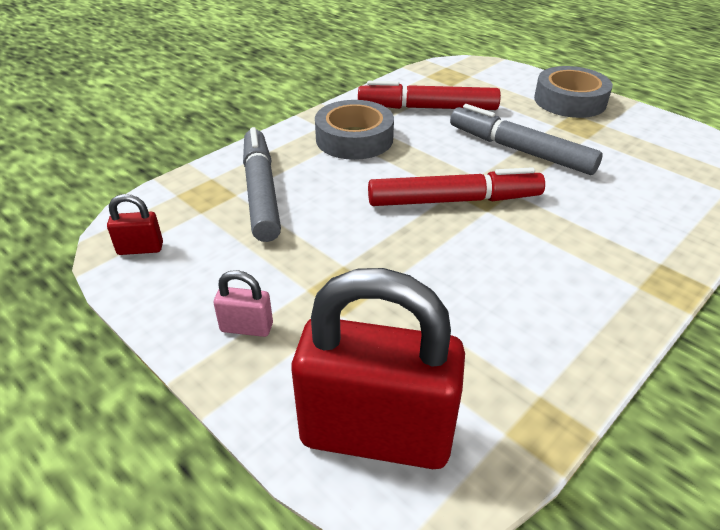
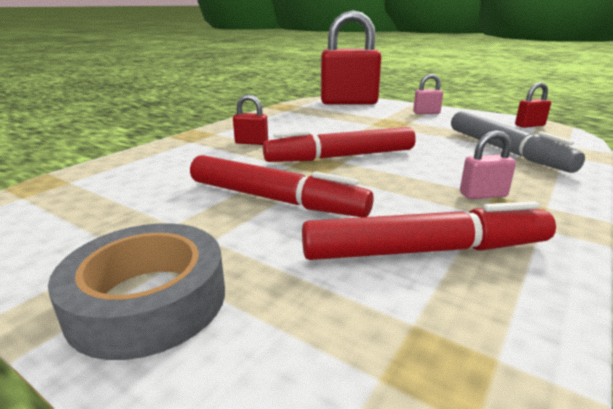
camera: 170 degrees right, 15 degrees down
(354, 139) = (483, 195): grey tape -> pink padlock
(520, 150) = (275, 199): grey marker -> red marker
(569, 246) = (251, 142): none -> red padlock

